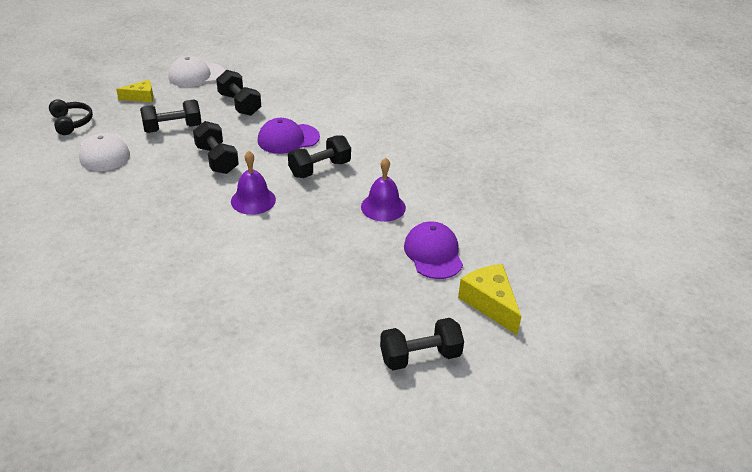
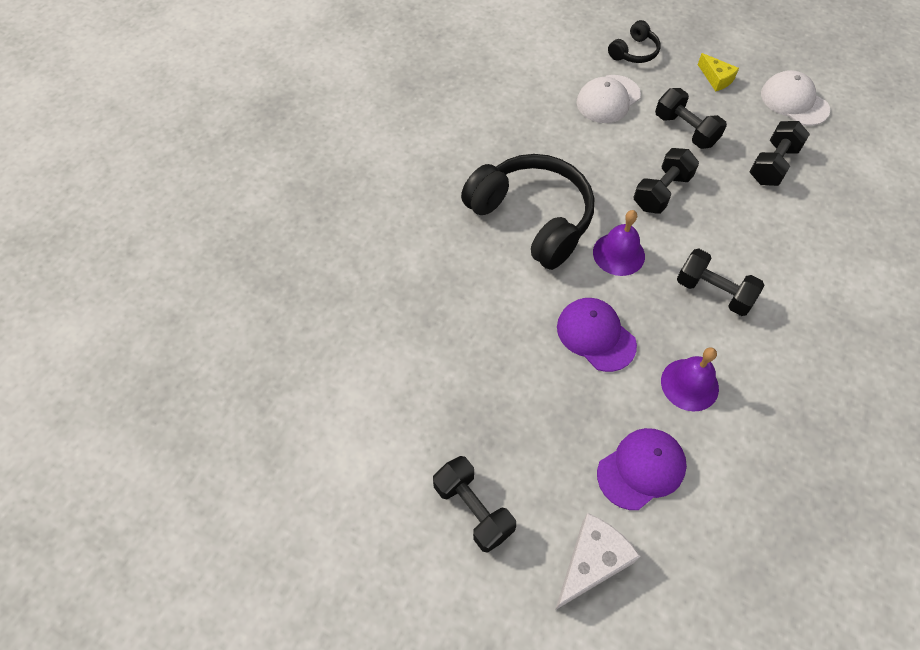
camera: 70 degrees right, 20 degrees up
(181, 234) = (532, 218): none -> black headphones
(288, 139) = (745, 238): purple cap -> purple cap (595, 335)
(490, 303) = (591, 562): yellow cheese -> white cheese

